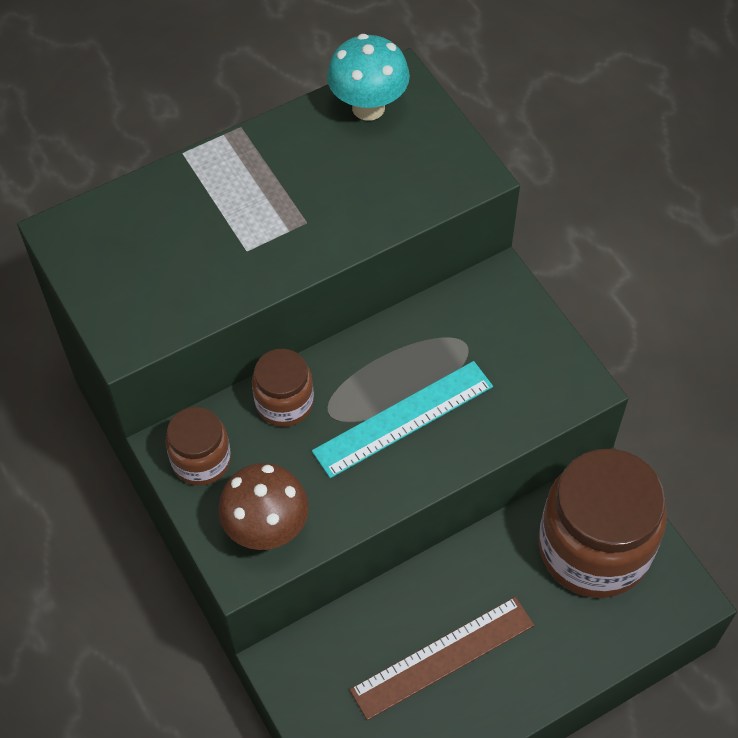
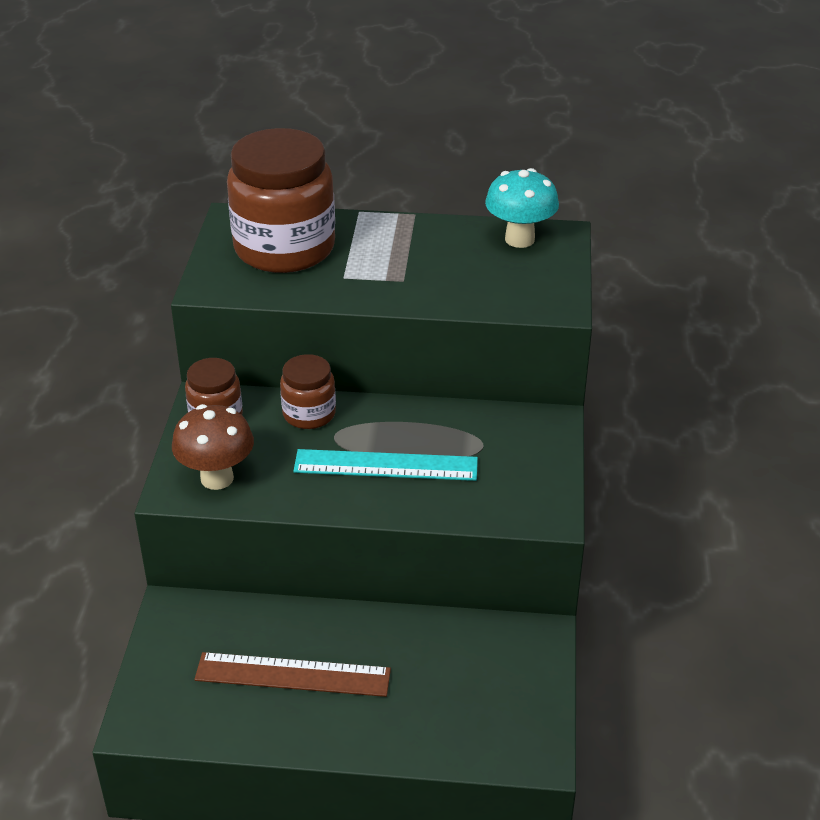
camera: 35 degrees right, 20 degrees down
(594, 548) = (489, 673): brown jar -> brown jar (284, 248)

